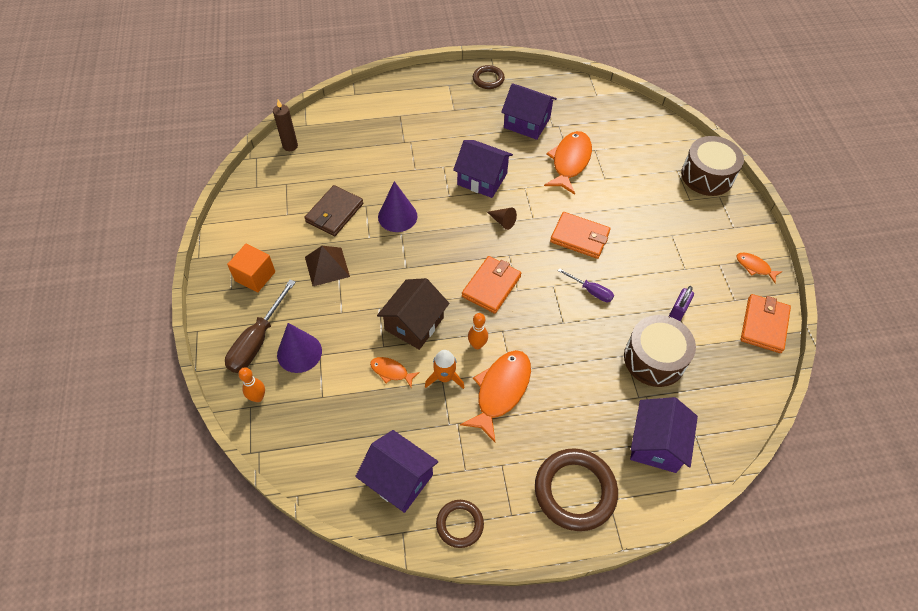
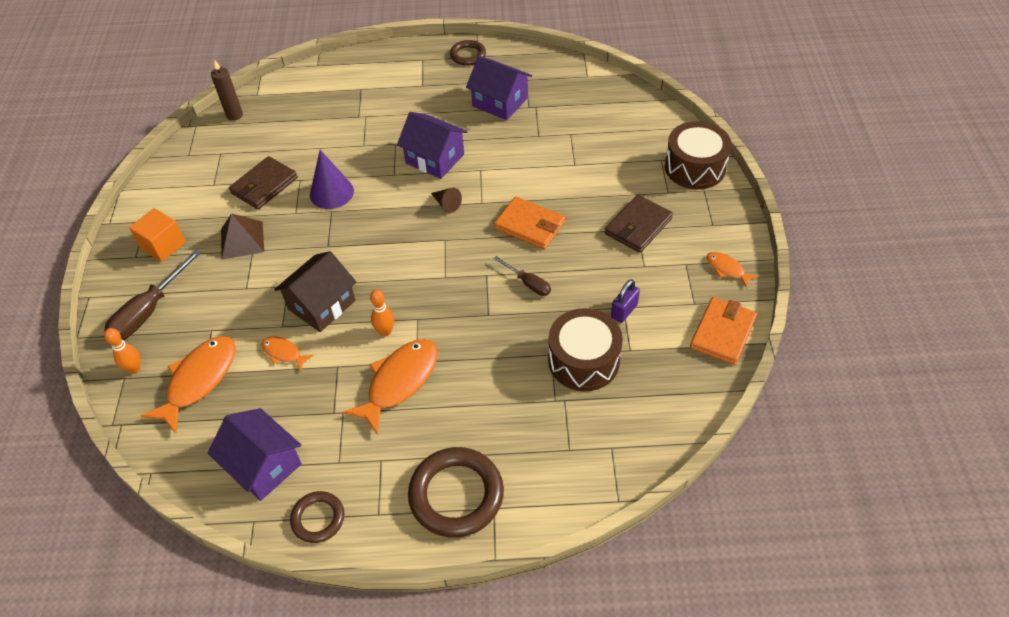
camera: 10 degrees right, 5 degrees down
(299, 352) = (190, 326): purple cone -> none
(445, 377) = (341, 363): orange rocket -> none
(491, 286) = (417, 271): orange wallet -> none
(570, 162) = (538, 145): orange fish -> orange fish (199, 380)
(591, 291) = (528, 283): purple screwdriver -> brown screwdriver
(656, 444) = (563, 452): purple house -> none
(672, 232) = (638, 226): none -> brown wallet

